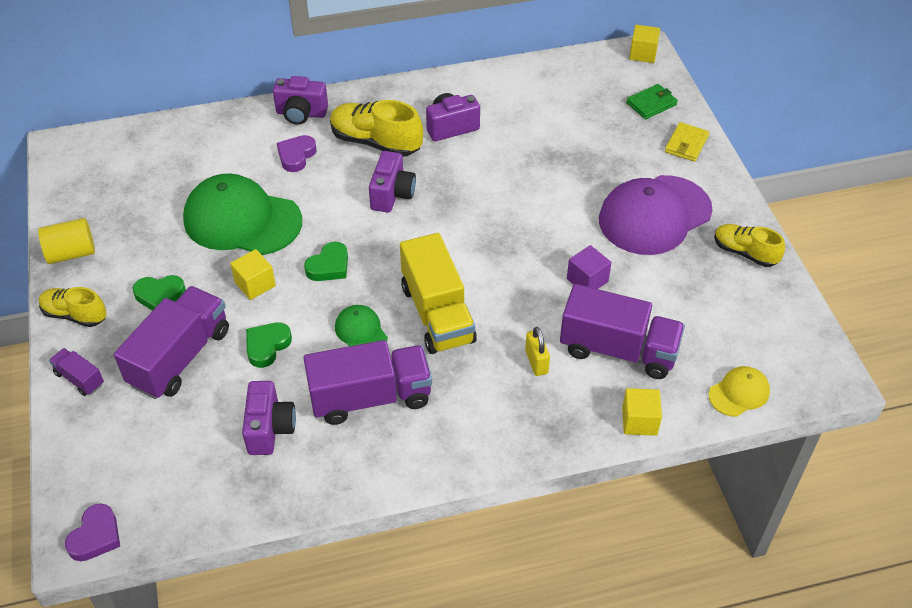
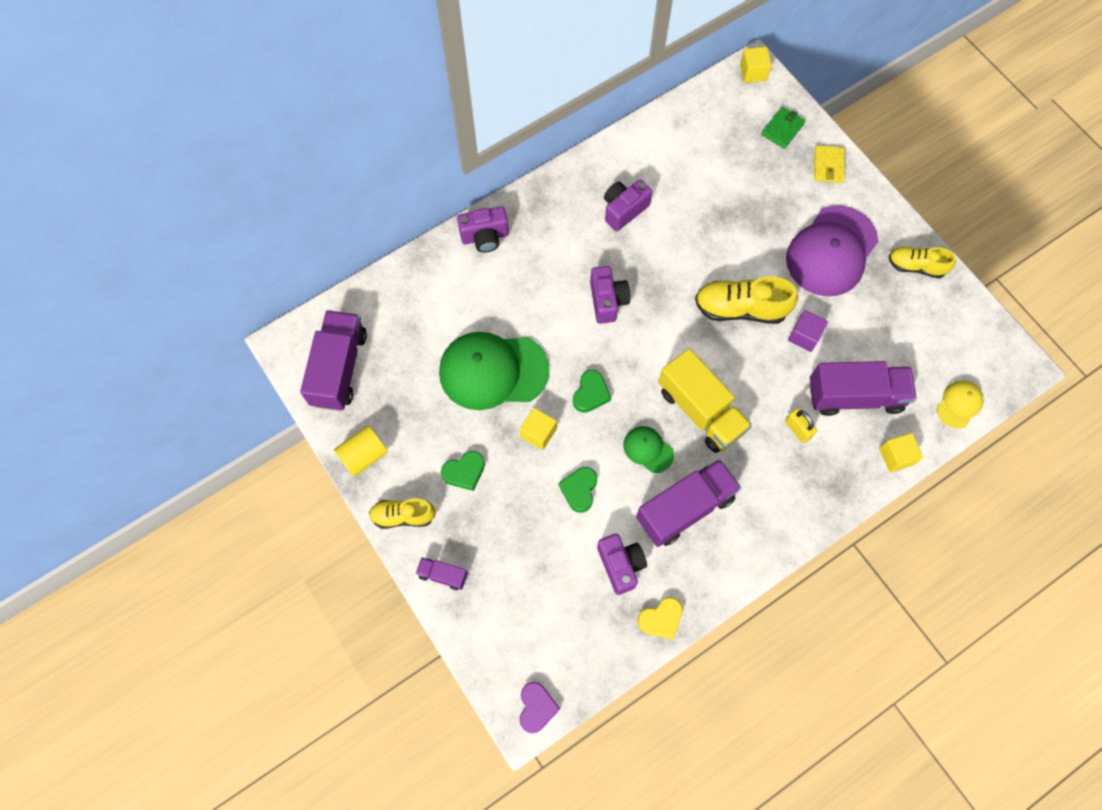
camera: 20 degrees left, 20 degrees up
(180, 357) = (514, 525): purple truck -> purple truck (339, 368)
(283, 495) = (661, 619): none -> yellow heart
(296, 156) = (504, 286): purple heart -> none
(376, 142) = (566, 248): yellow shoe -> yellow shoe (740, 308)

